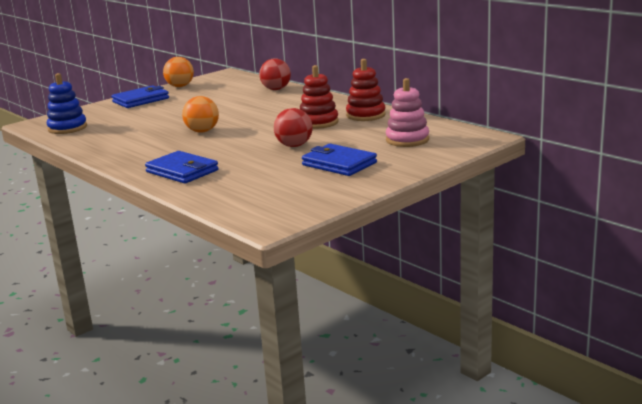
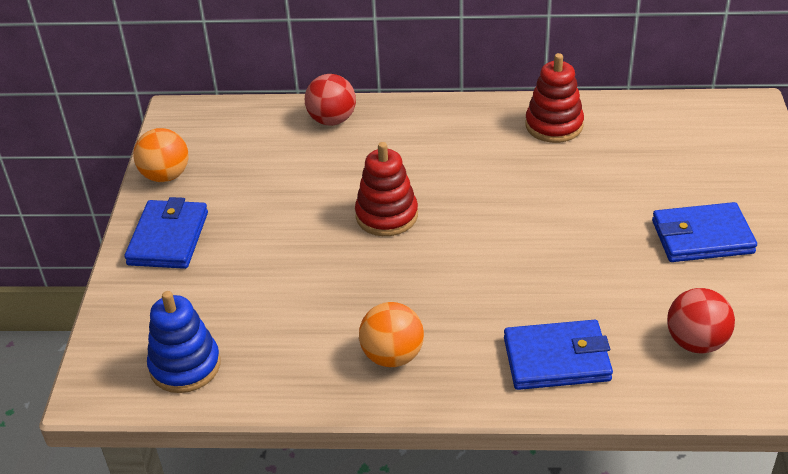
camera: 45 degrees left, 20 degrees up
(202, 131) = (414, 262): orange ball -> orange ball (392, 356)
(294, 145) = (588, 229): red ball -> red ball (696, 342)
(318, 122) = (527, 167): red stacking toy -> red stacking toy (386, 216)
(407, 140) = (686, 152): pink stacking toy -> none

